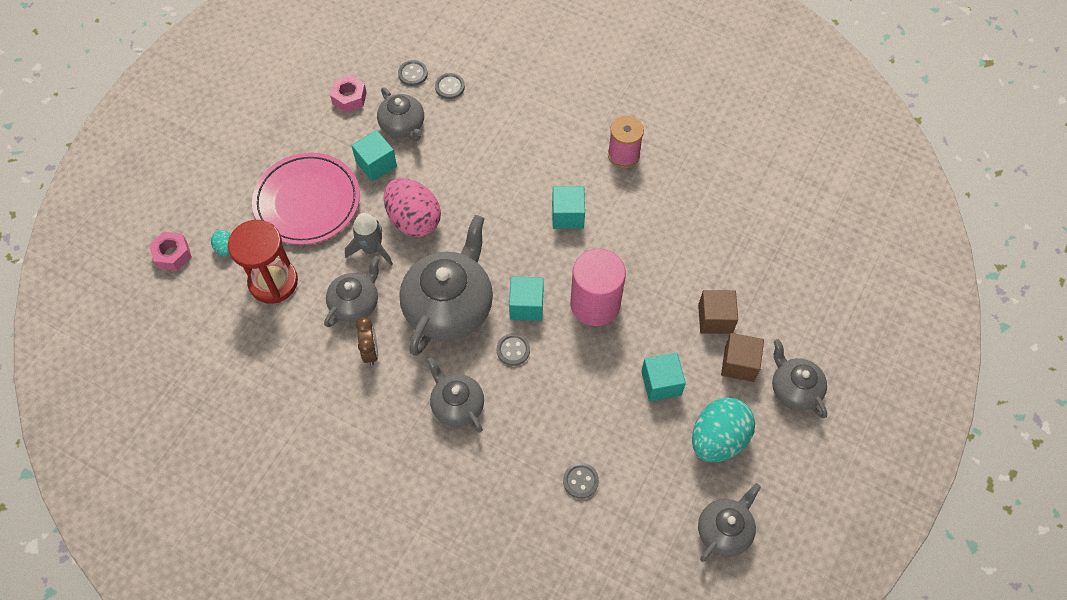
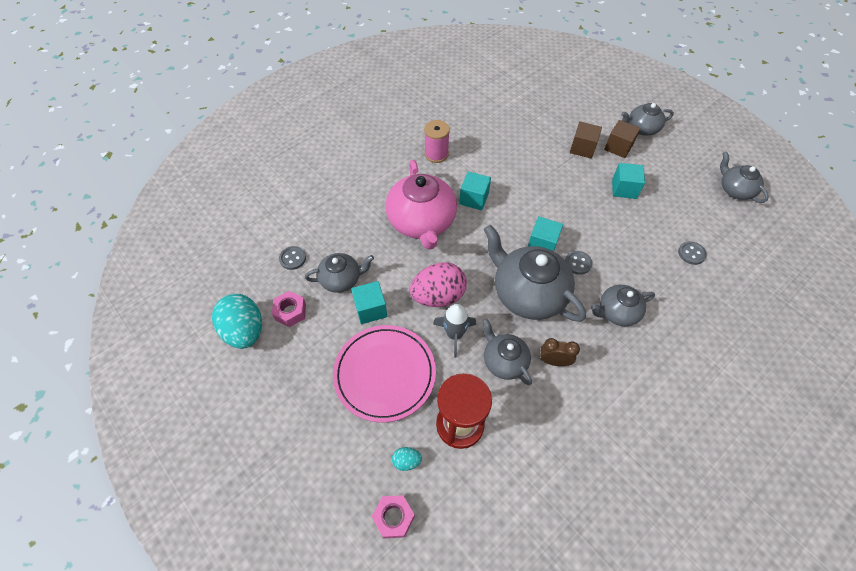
camera: 70 degrees left, 5 degrees down
(450, 87) = (320, 237): grey button -> none
(509, 173) = (422, 222): none -> pink teapot
(595, 304) = (553, 205): pink cylinder -> none
(718, 439) = (670, 173): turquoise egg -> turquoise egg (244, 331)

